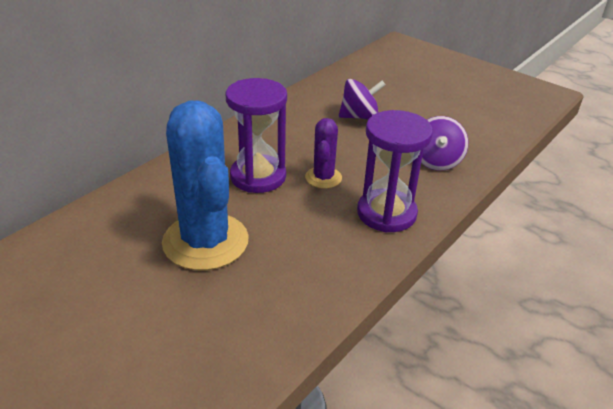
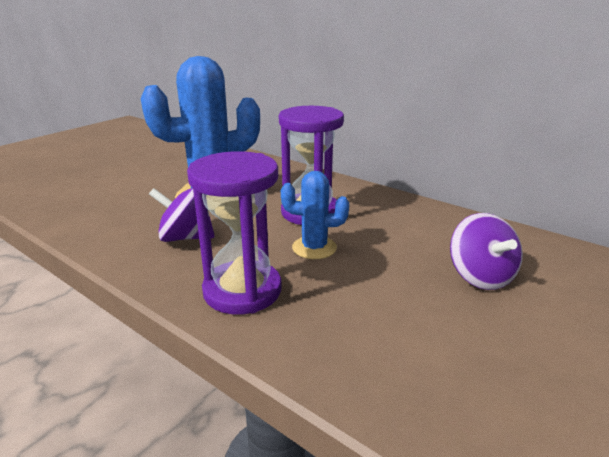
camera: 90 degrees right, 10 degrees down
(323, 178) = (314, 248): purple cactus -> blue cactus
(436, 161) = (380, 349): purple spinning top -> purple spinning top (186, 237)

